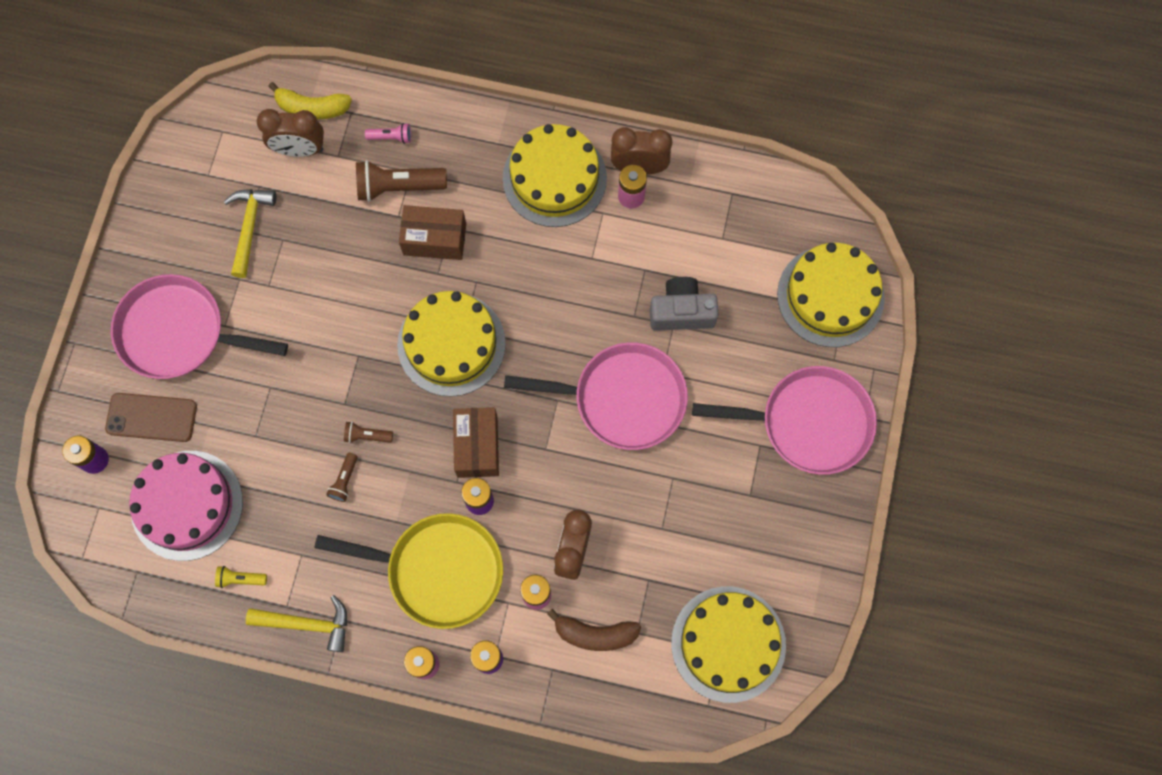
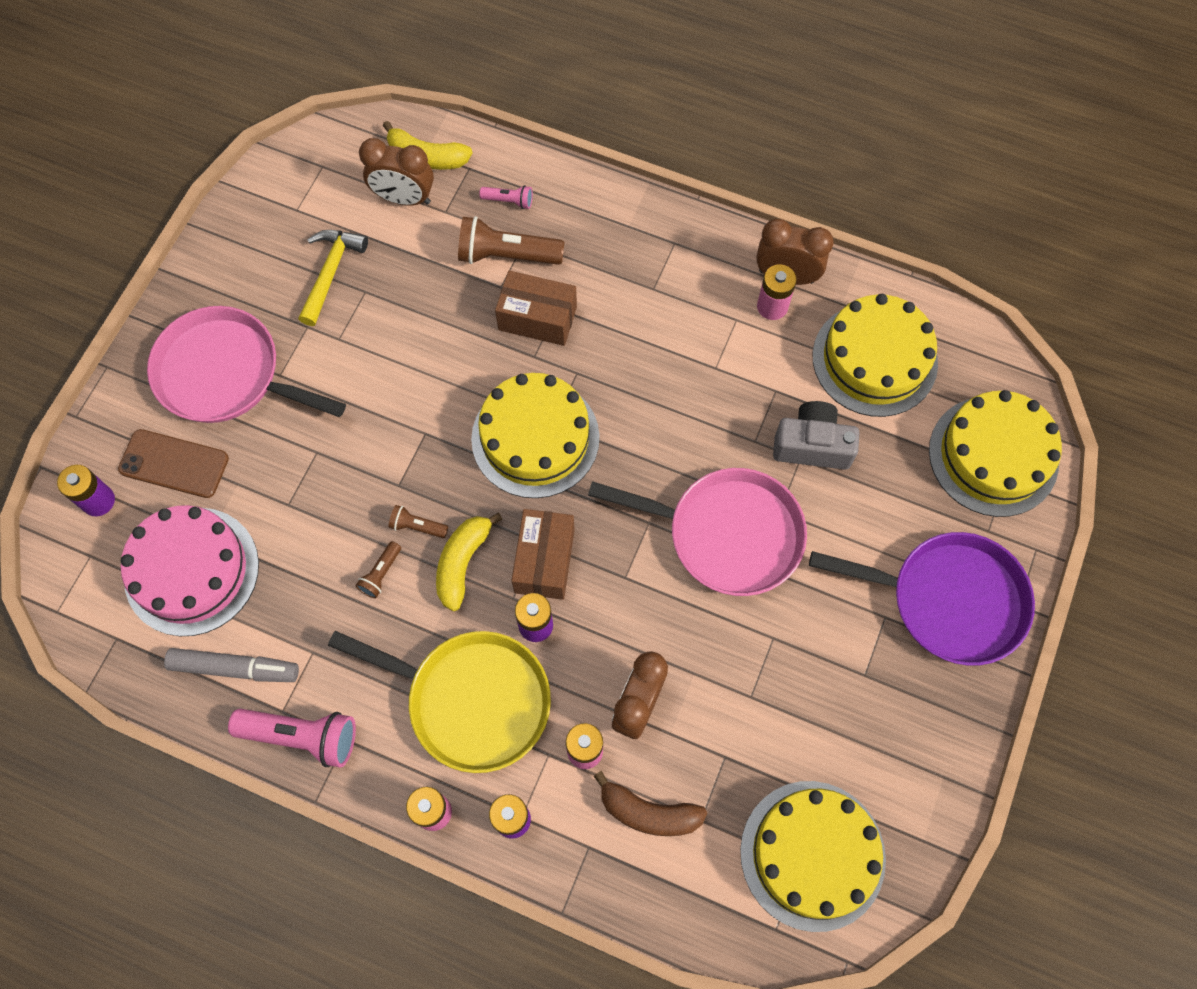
camera: 10 degrees right, 5 degrees down
(240, 579) = (235, 668): yellow flashlight -> grey marker
(307, 624) = (302, 737): yellow hammer -> pink flashlight
(410, 460) = (462, 563): none -> yellow banana
(554, 178) = (687, 273): yellow cake -> yellow cake (874, 359)
(809, 423) = (948, 600): pink pan -> purple pan

